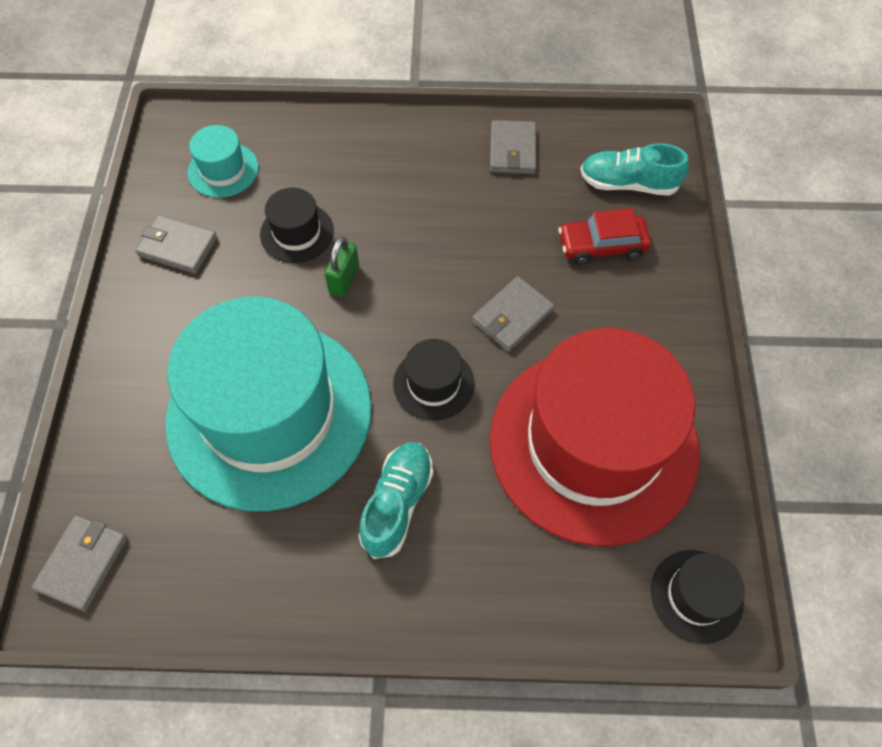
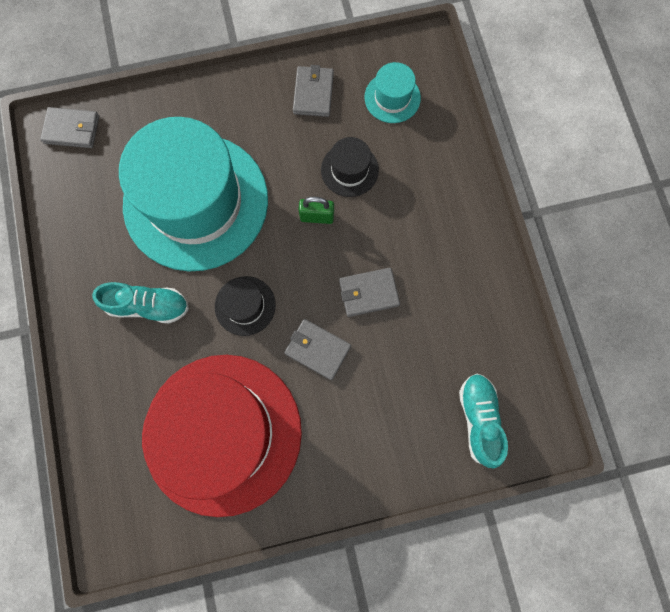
camera: 75 degrees right, 15 degrees up
(512, 150) = (484, 312): grey wallet -> grey wallet (368, 293)
(602, 246) = (405, 407): red car -> none
(696, 596) = (122, 527): black hat -> none

